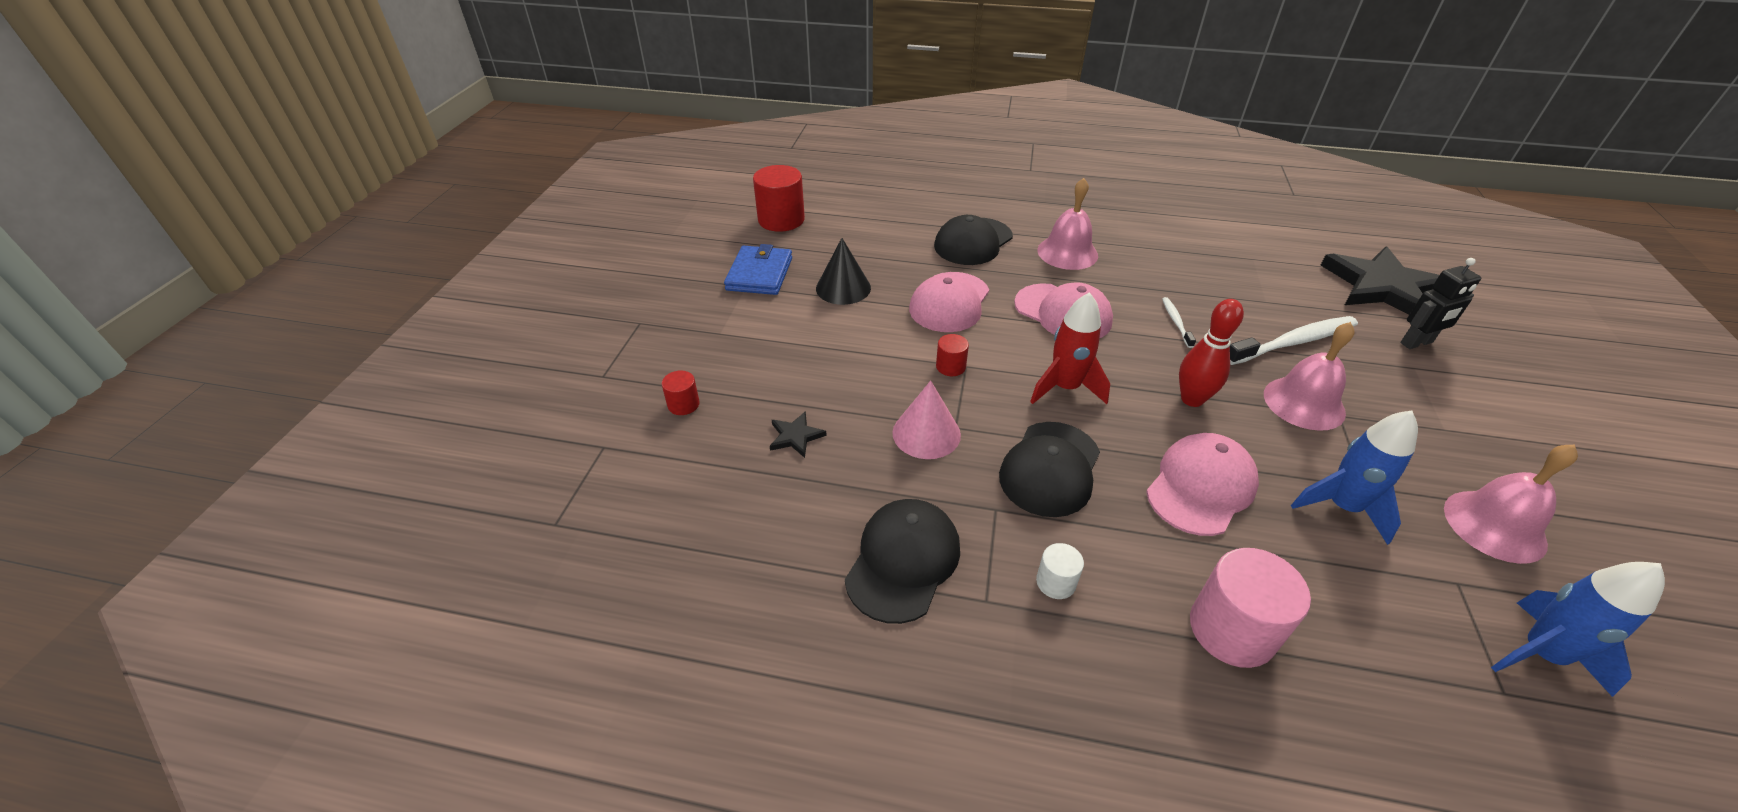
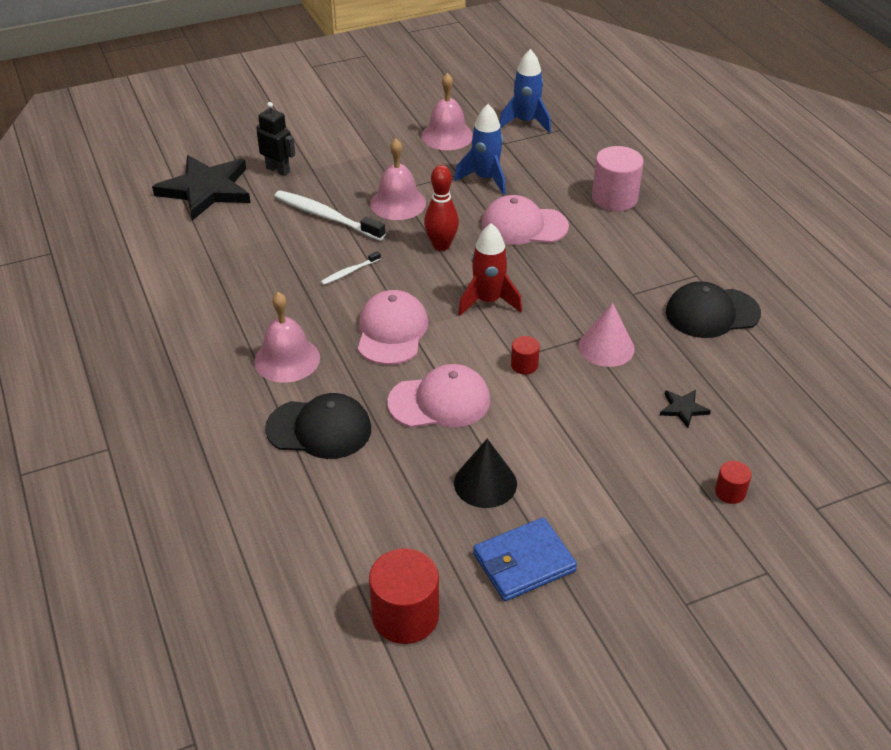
camera: 125 degrees left, 0 degrees up
(1050, 469) = (575, 284): black cap -> none
(1056, 582) = (655, 256): white cylinder -> none

